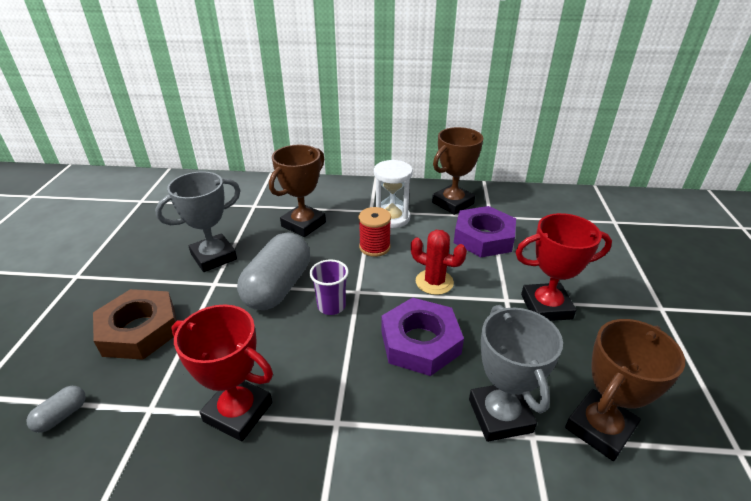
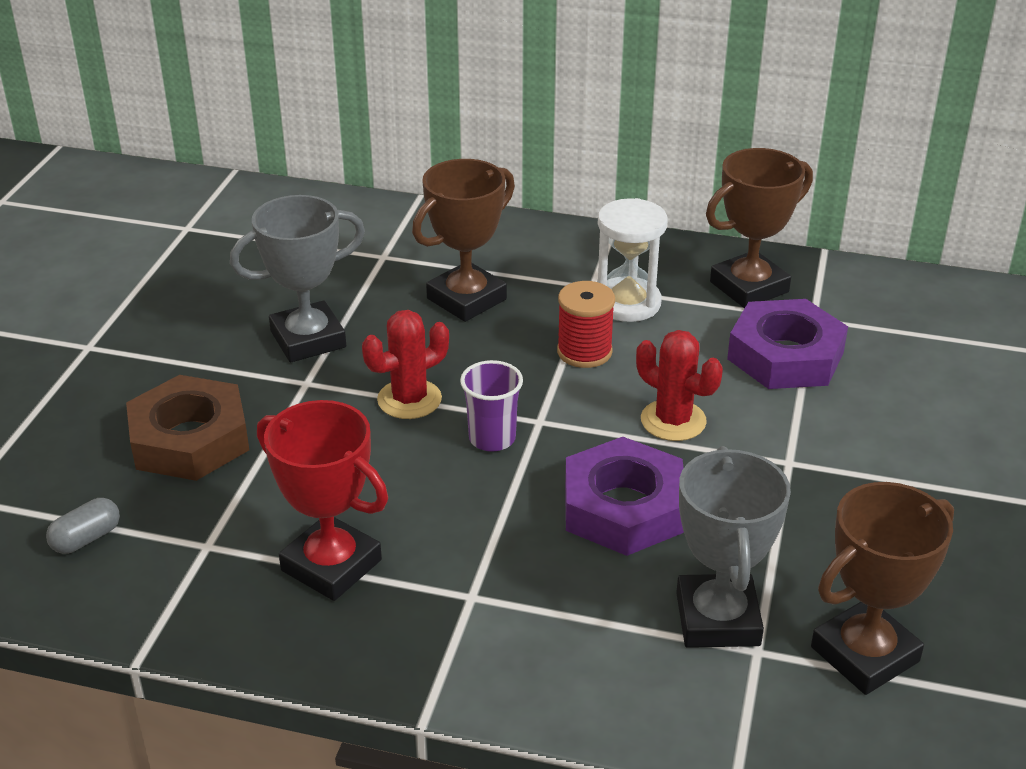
camera: 10 degrees right, 0 degrees up
(278, 287) = (409, 399): grey capsule -> red cactus
(546, 306) = (853, 480): red trophy -> none

